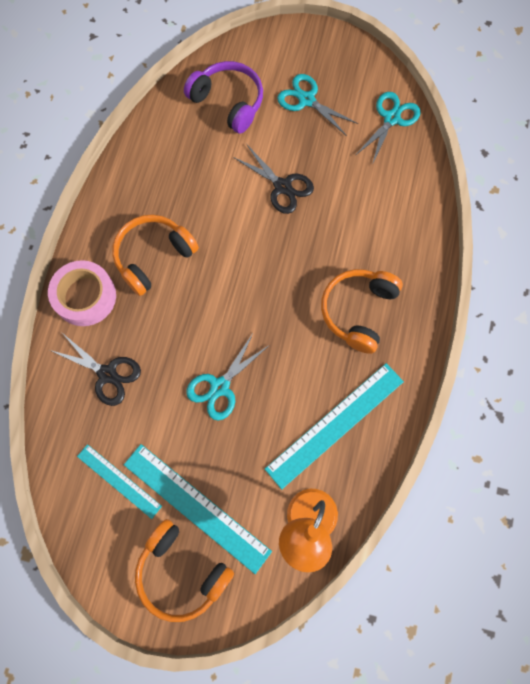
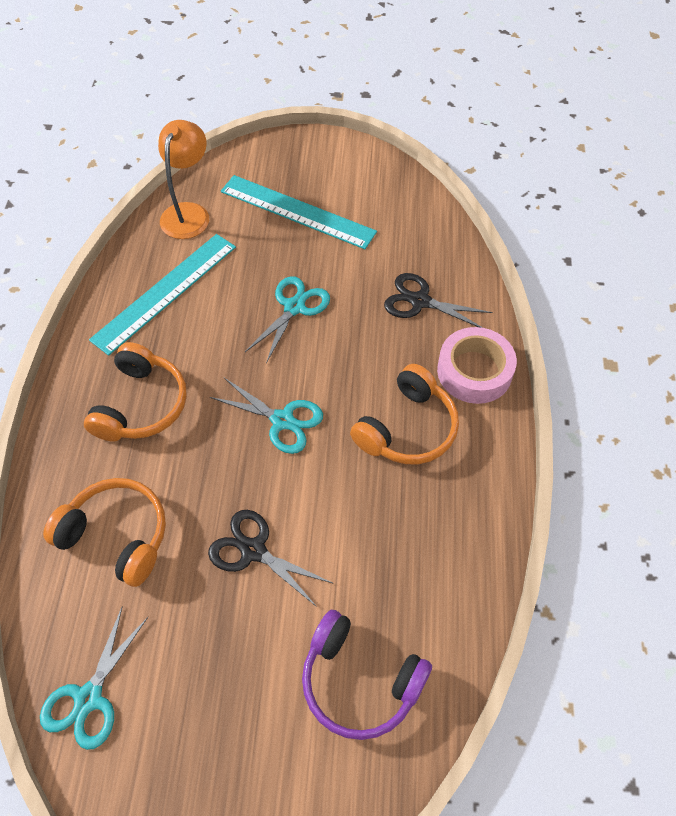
camera: 170 degrees right, 15 degrees down
(119, 481) = (377, 220): turquoise ruler -> none
(181, 572) = (300, 169): orange headphones -> orange headphones (117, 536)
(306, 100) = (231, 709): turquoise scissors -> turquoise scissors (282, 420)

